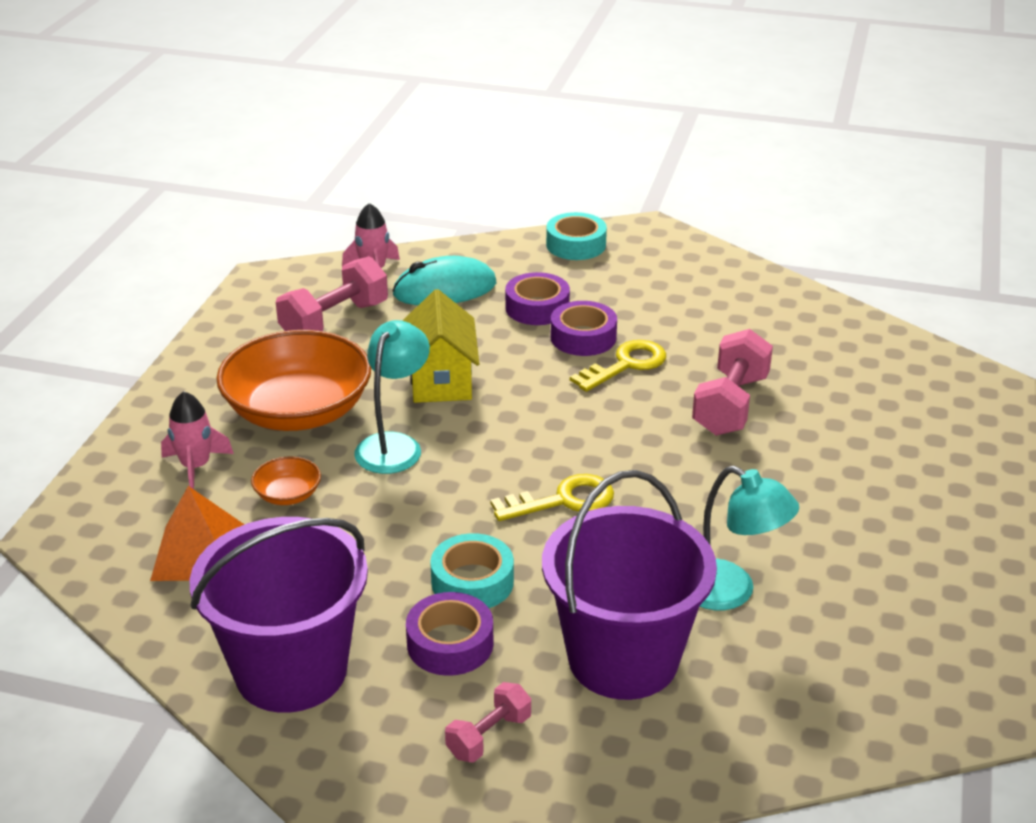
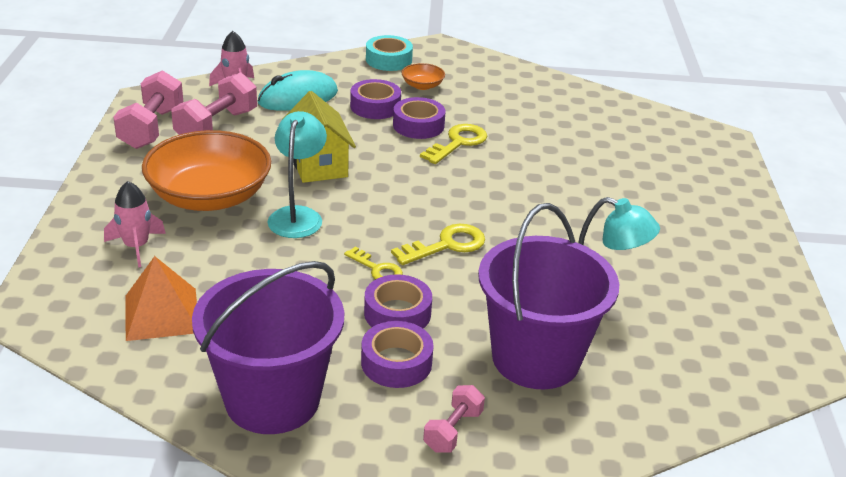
camera: 15 degrees left, 0 degrees up
(288, 495) = (222, 261): orange bowl -> orange bowl (422, 85)
(467, 523) = (377, 269): none -> yellow key
(472, 582) = (397, 313): turquoise tape -> purple tape
(730, 405) = (546, 166): pink dumbbell -> pink dumbbell (152, 128)

